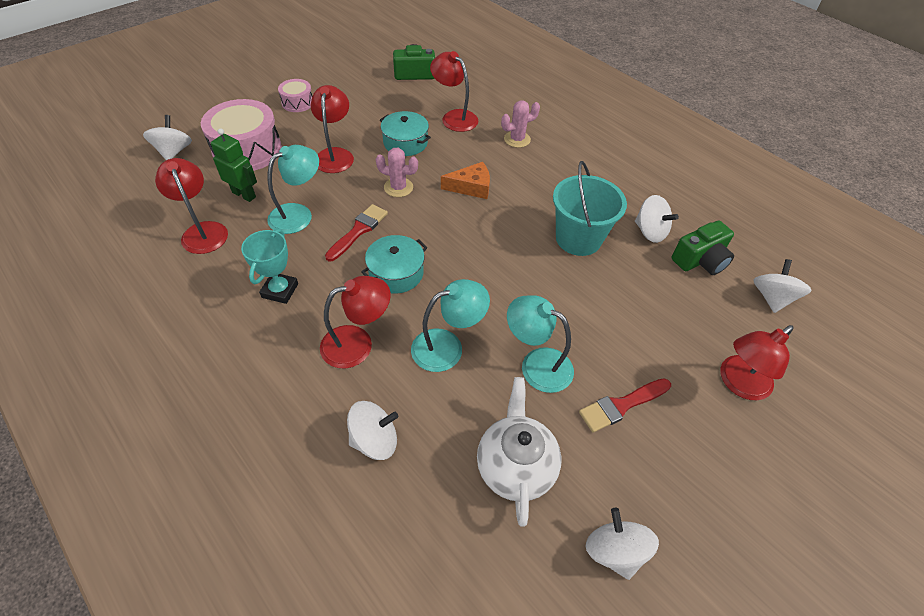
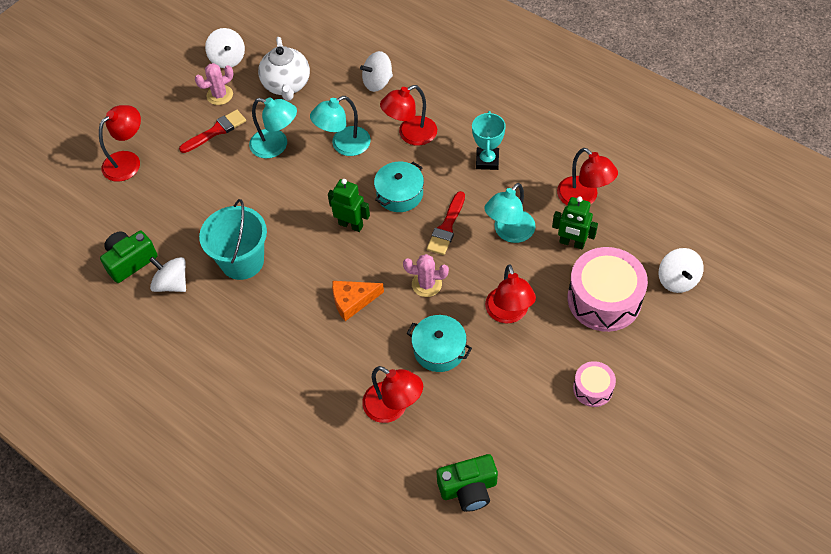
camera: 175 degrees right, 5 degrees up
(458, 251) = (351, 225): none -> green robot
(517, 139) = (311, 385): pink cactus -> pink cactus (220, 95)
(771, 298) = (76, 236): white spinning top -> none

